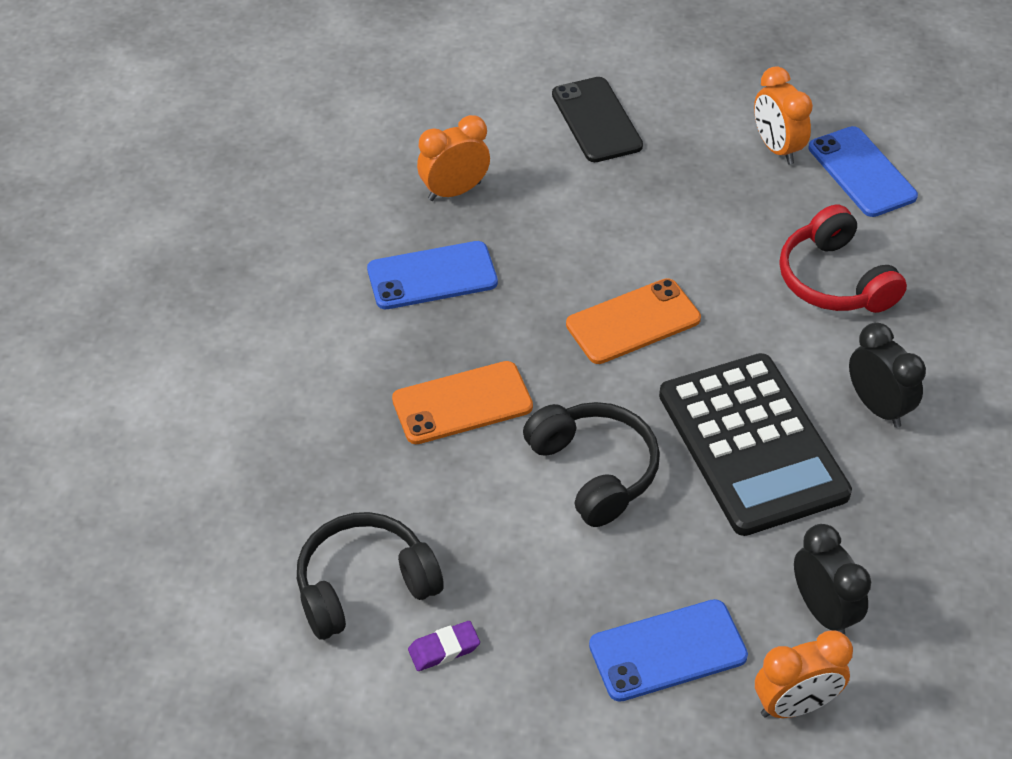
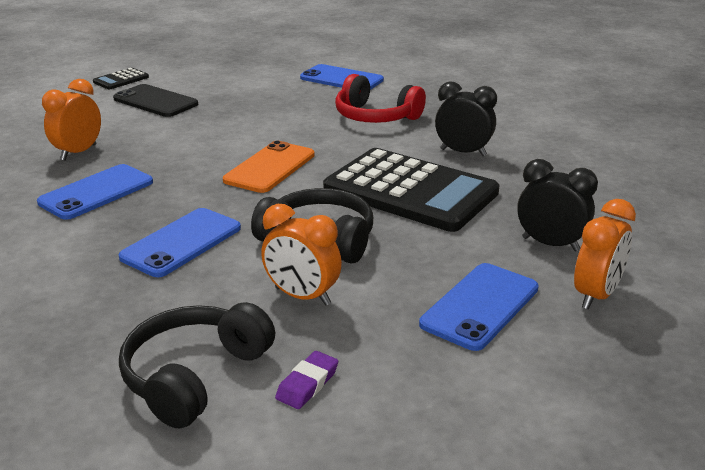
camera: 35 degrees left, 20 degrees down
(462, 403) = (181, 242): orange phone -> blue phone
(587, 49) = (121, 79): none -> black calculator
(776, 148) = (282, 83): orange clock -> orange clock (302, 296)

